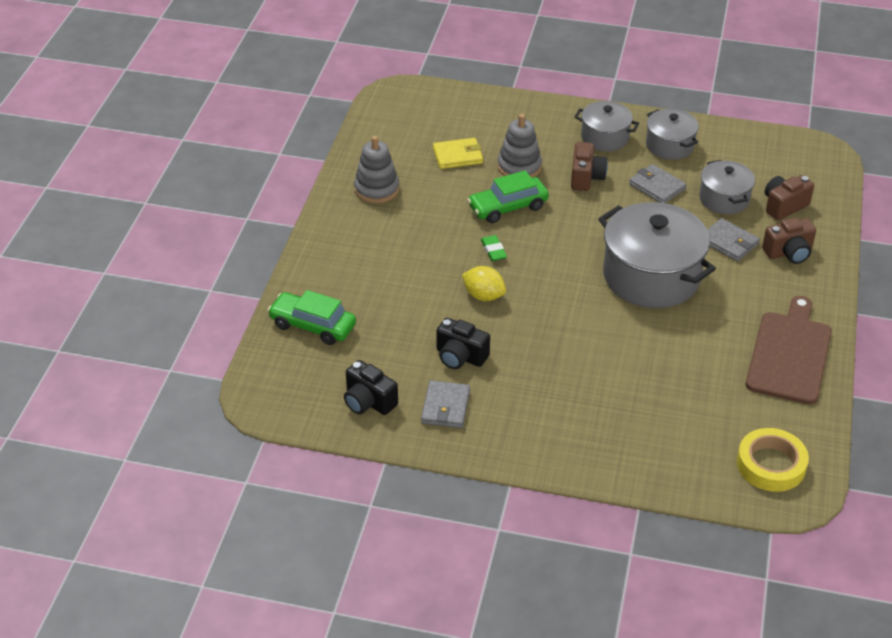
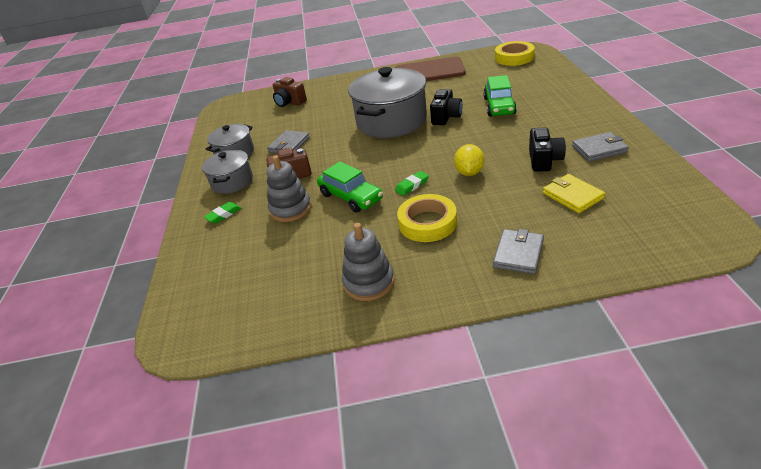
camera: 105 degrees left, 5 degrees down
(313, 325) = (596, 243): green car -> green car (499, 106)
(368, 402) = (639, 180): black camera -> black camera (446, 117)
(425, 242) = (427, 223): none -> yellow tape
(458, 156) = (288, 249): yellow wallet -> yellow wallet (572, 196)
(545, 126) = (223, 215): none -> green eraser
(724, 199) = (292, 120): grey pot -> none
(728, 242) = (337, 108): grey wallet -> grey wallet (518, 254)
(788, 253) = (336, 91): brown camera -> none

